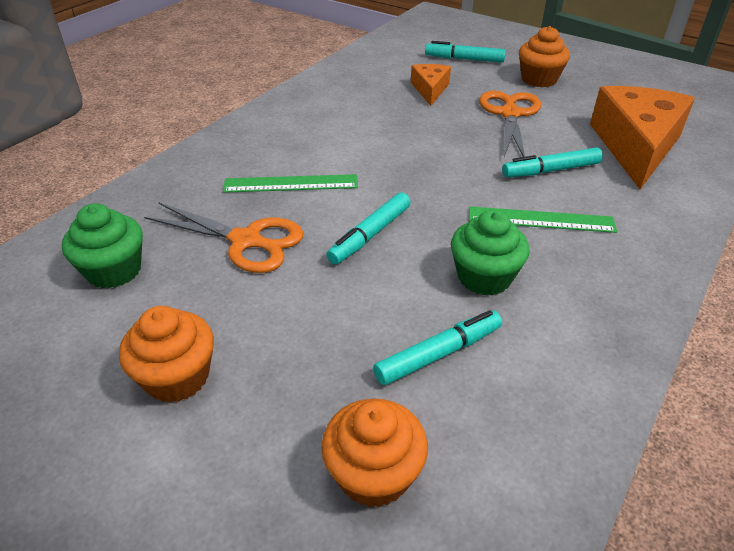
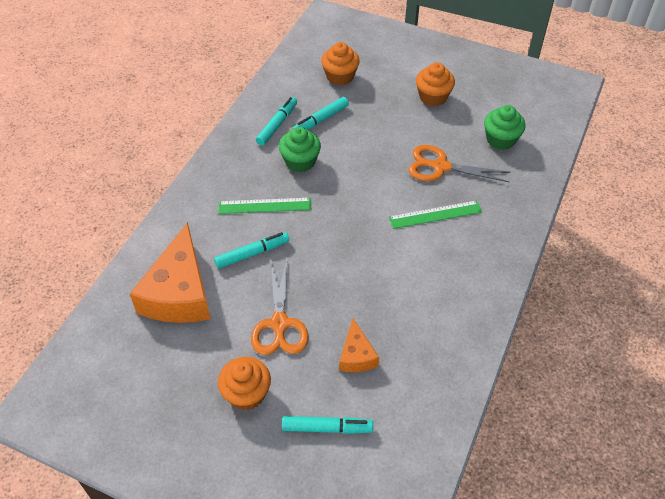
camera: 170 degrees right, 10 degrees up
(370, 235) = (369, 180): turquoise marker -> turquoise marker (277, 125)

